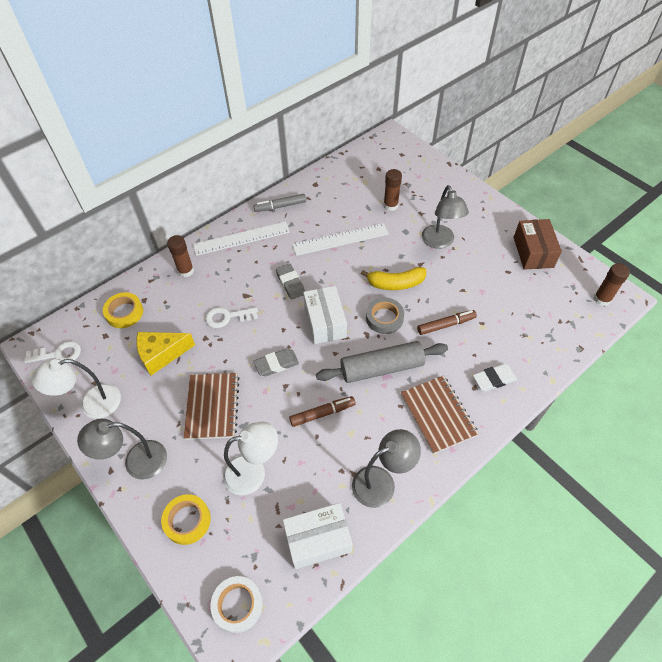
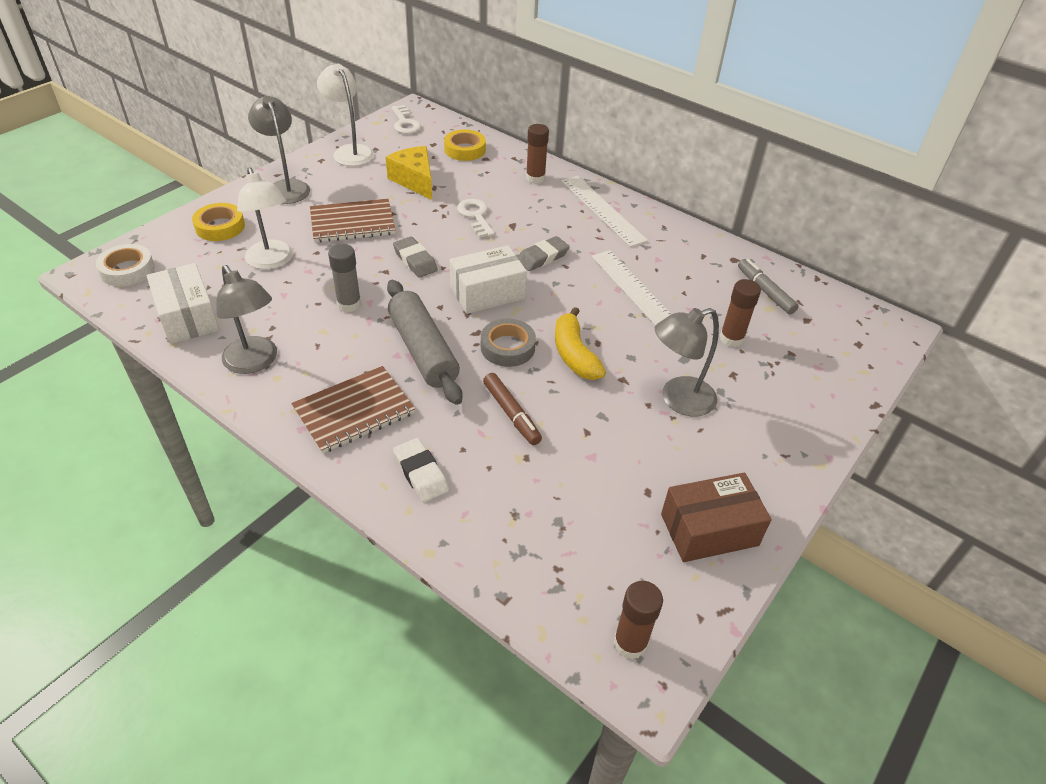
camera: 75 degrees right, 10 degrees down
(280, 206) = (674, 233): grey marker -> grey marker (765, 291)
(322, 413) = (349, 304): brown marker -> grey glue stick

